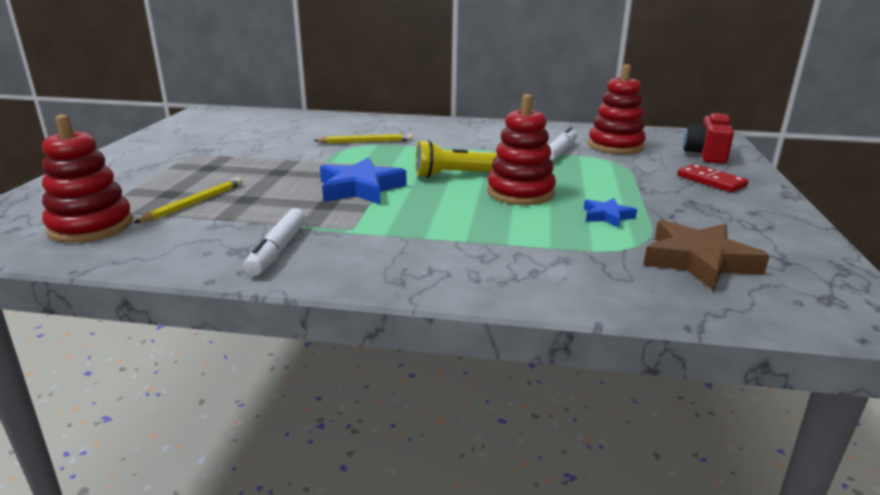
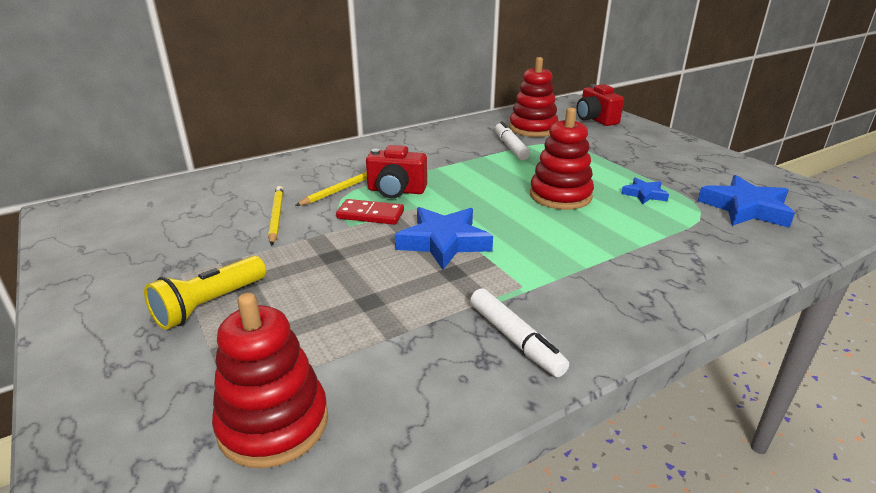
camera: 40 degrees left, 5 degrees up
(194, 203) = (327, 332): yellow pencil -> yellow pencil (276, 217)
(398, 153) = (396, 191): none -> red camera
(454, 175) = (485, 197): yellow flashlight -> yellow flashlight (209, 305)
(699, 261) = (745, 208): brown star -> blue star
(711, 181) = (637, 141): red domino -> red domino (370, 215)

